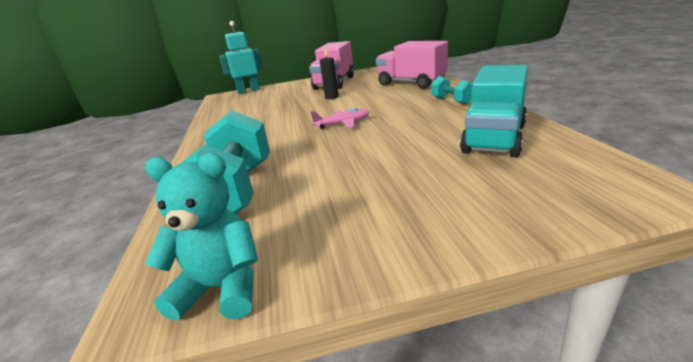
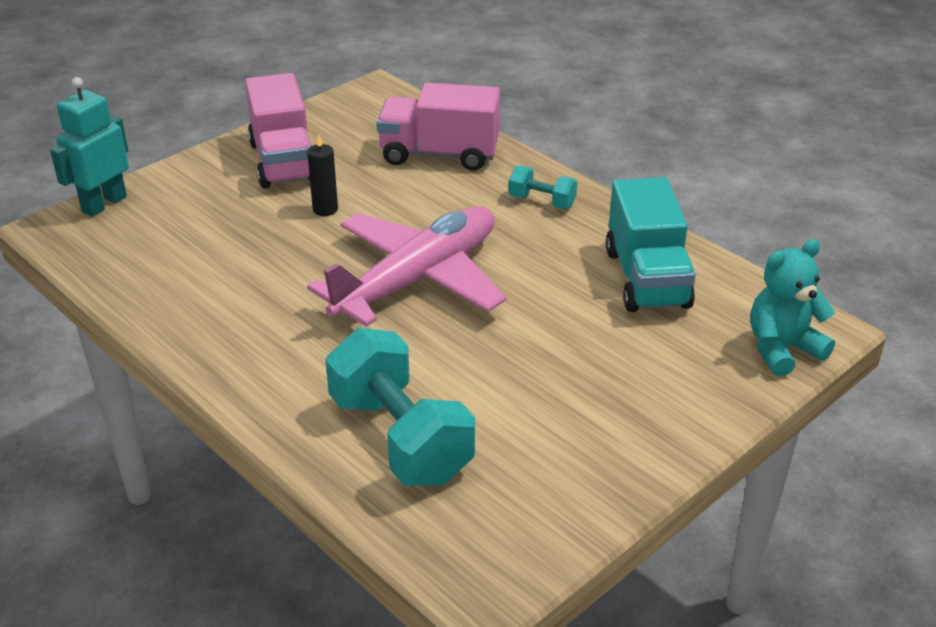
camera: 35 degrees left, 10 degrees up
(221, 288) = (530, 544): turquoise teddy bear -> turquoise teddy bear (782, 349)
(343, 124) = (418, 279): pink plane -> pink plane, size x2.39

